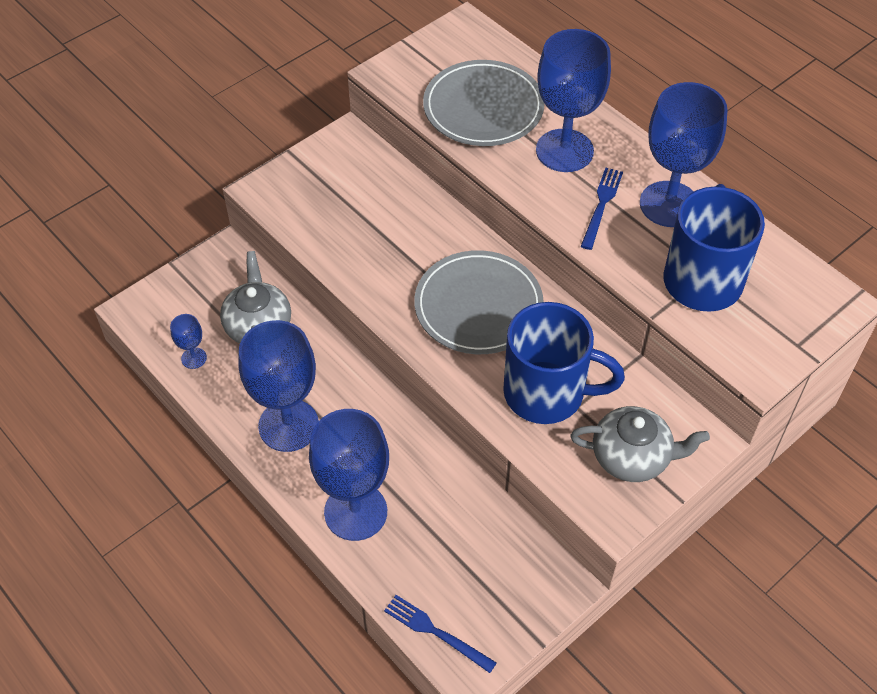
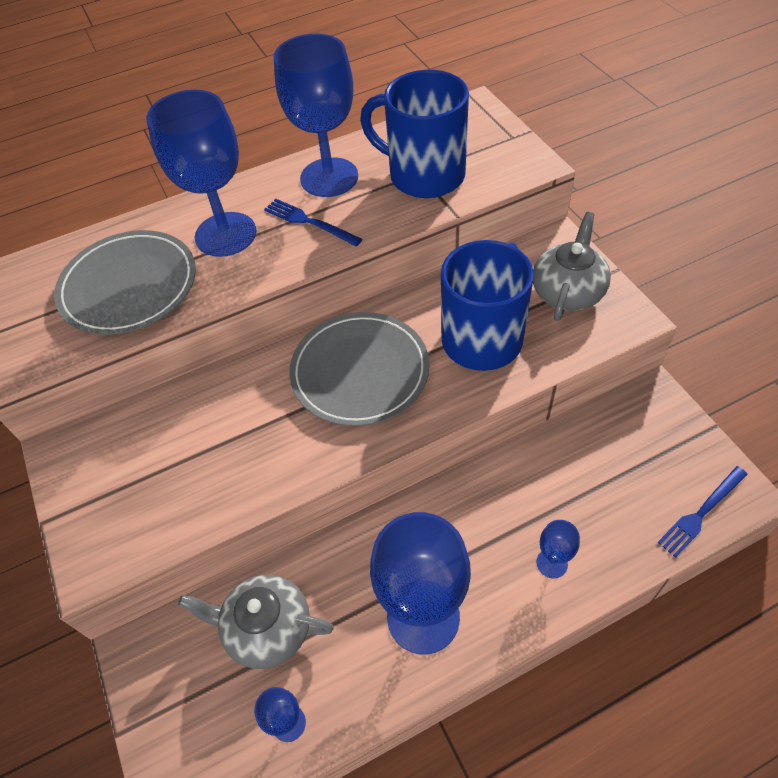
camera: 70 degrees left, 0 degrees up
(355, 512) = (552, 563): blue goblet -> blue goblet, size x0.44

